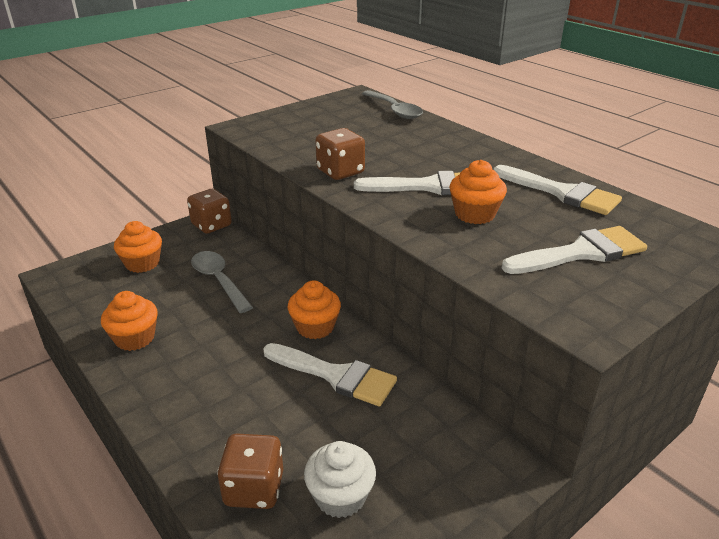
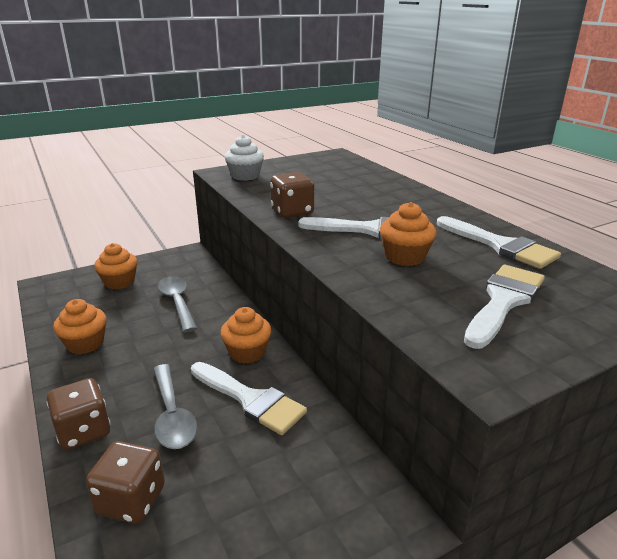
camera: 10 degrees right, 5 degrees down
(211, 225) = (190, 256): brown dice -> brown dice (84, 431)
(340, 496) = (212, 522): white cupcake -> white cupcake (245, 176)
(394, 110) = (363, 168): grey spoon -> grey spoon (172, 415)
(581, 252) = (503, 301): white brush -> white brush turned 45 degrees counterclockwise

